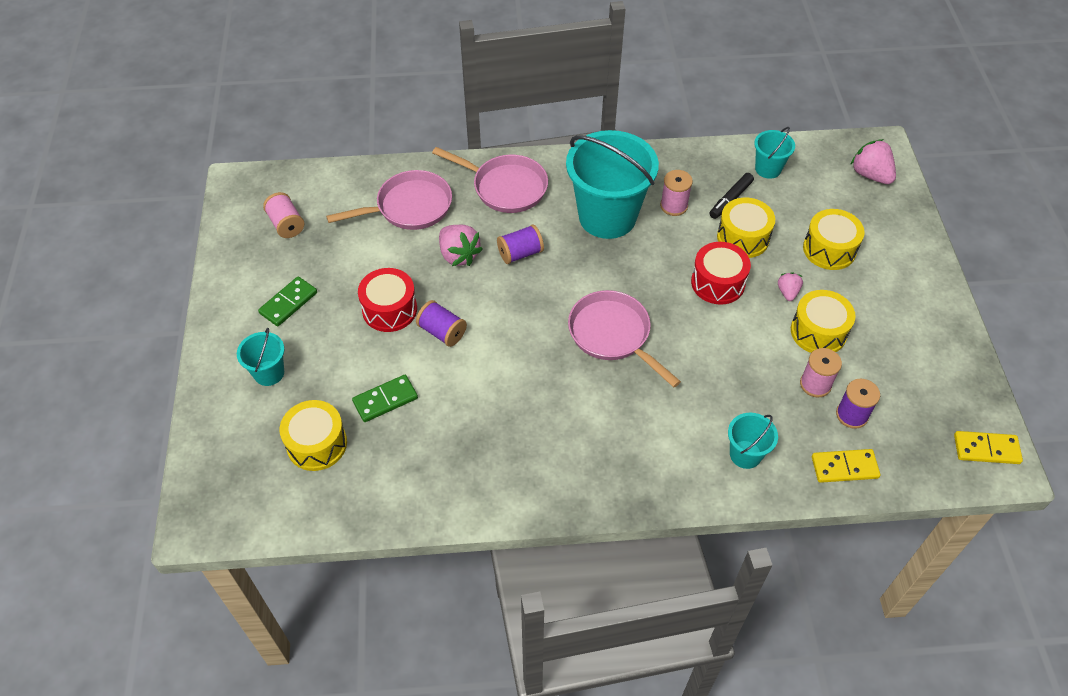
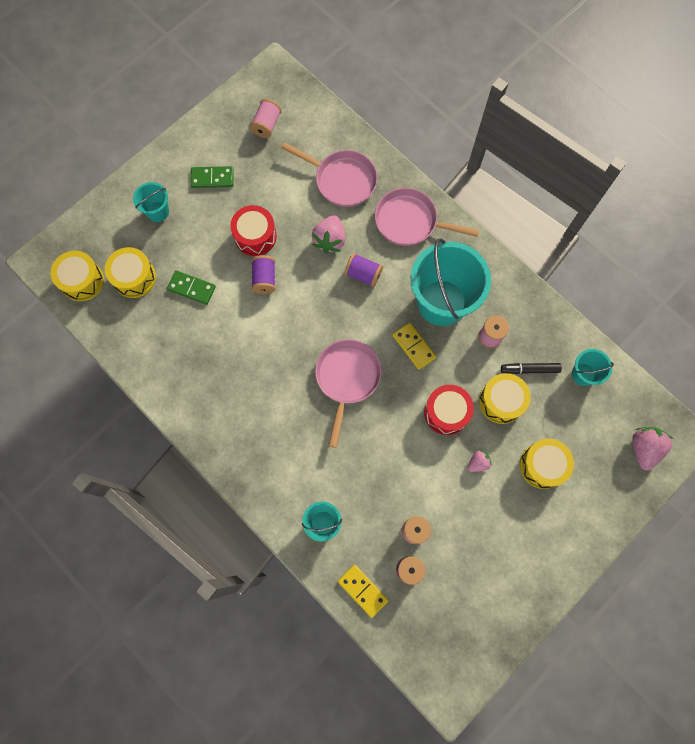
camera: 50 degrees right, 20 degrees up
(505, 187) = (410, 222): pink pan -> pink pan turned 120 degrees clockwise
(818, 332) = (460, 505): yellow drum -> yellow drum (82, 281)
(986, 449) = (452, 675): yellow domino -> yellow domino (413, 346)

